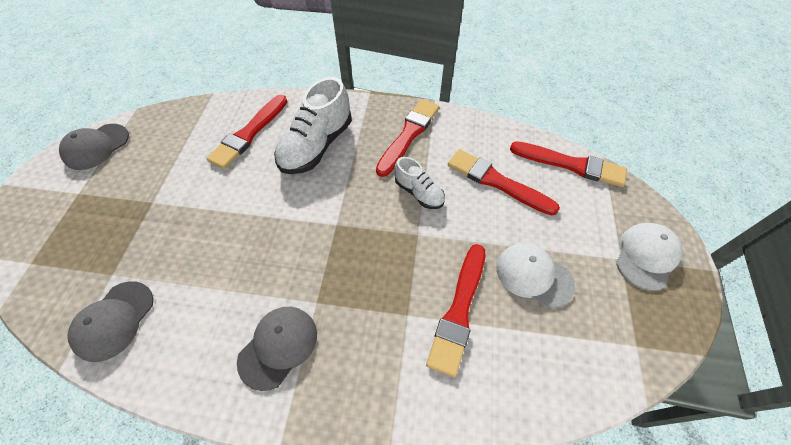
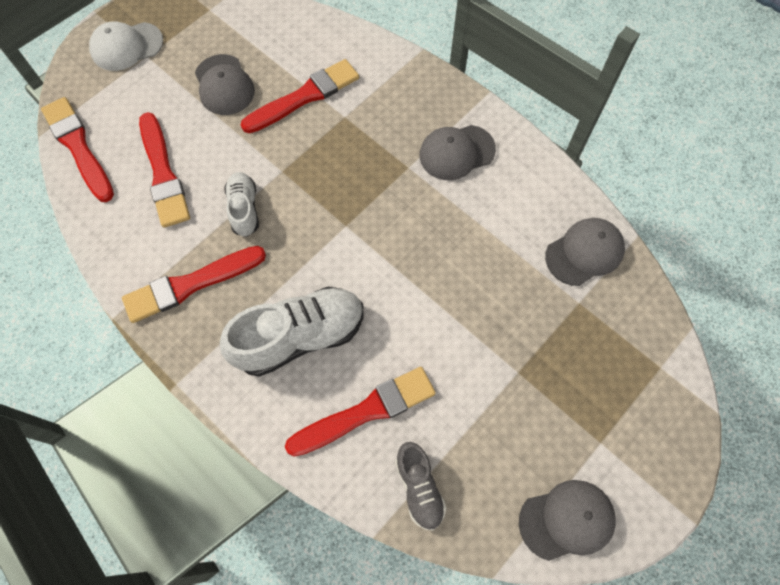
camera: 145 degrees left, 10 degrees up
(197, 119) = (419, 488): none -> grey shoe
(533, 275) = (224, 85): white cap -> grey cap

